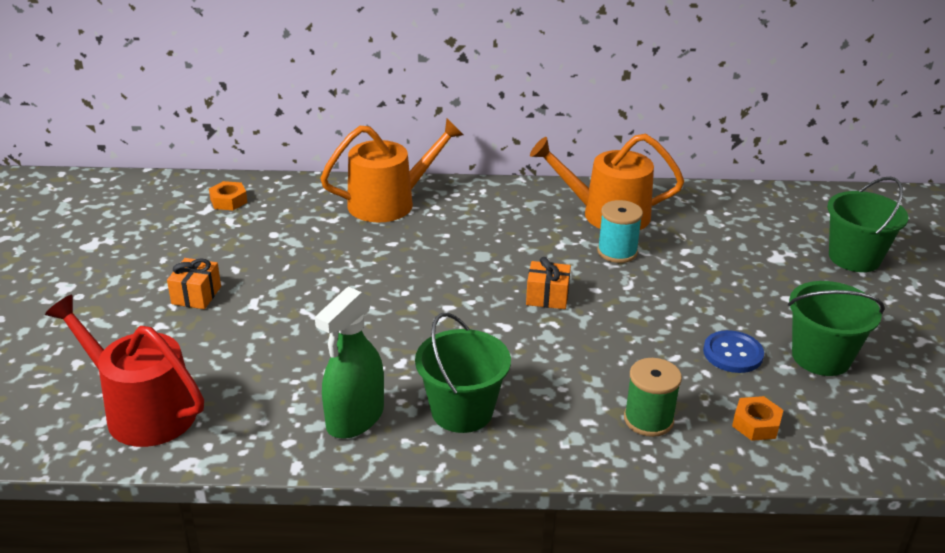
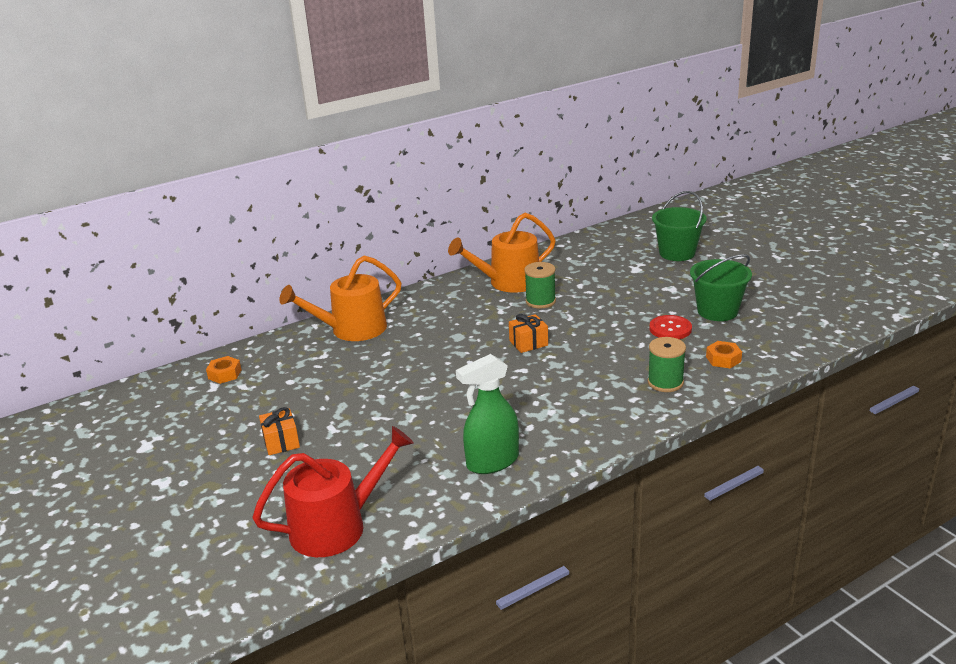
camera: 30 degrees left, 5 degrees down
(142, 411) = (337, 526): red watering can -> red watering can turned 150 degrees clockwise
(355, 419) = (492, 462): green spray bottle -> green spray bottle turned 60 degrees clockwise
(389, 202) = (352, 329): orange watering can -> orange watering can turned 150 degrees counterclockwise
(462, 411) = (554, 427): green bucket -> none
(617, 252) = (540, 301): turquoise spool -> green spool
(733, 353) = (670, 329): blue button -> red button

